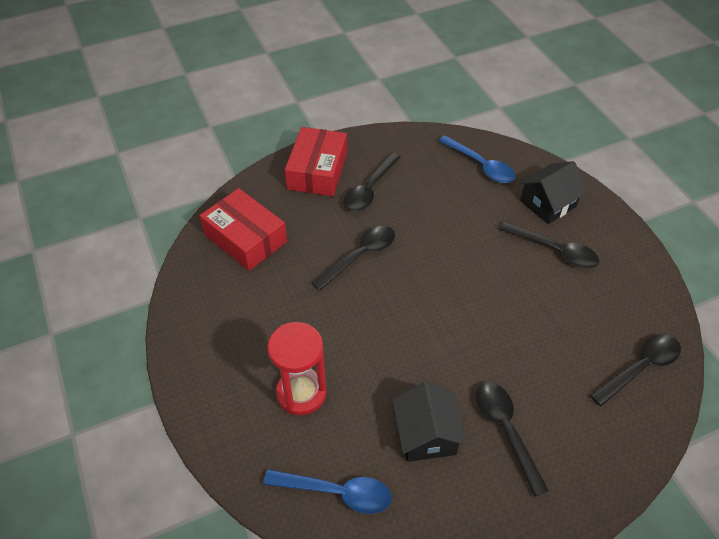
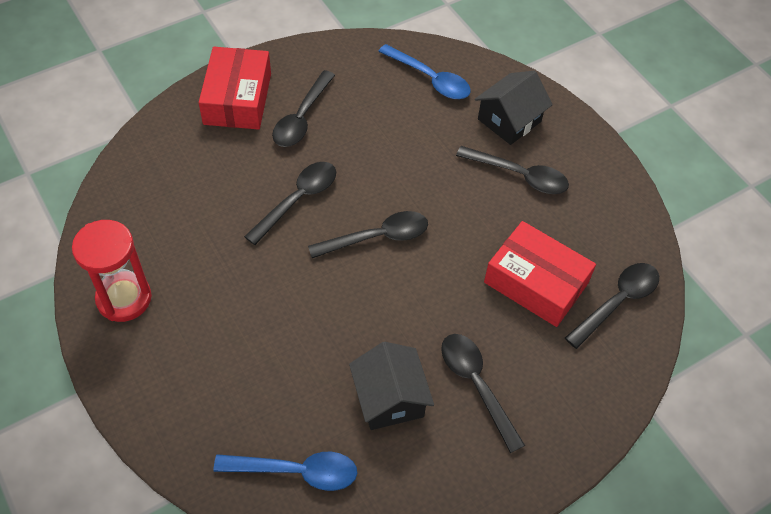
camera: 10 degrees left, 5 degrees up
(245, 238) = (160, 189): red box -> red box (536, 283)
(301, 393) = (245, 366): red hourglass -> red hourglass (124, 298)
(426, 293) = (377, 237): none -> black spoon

